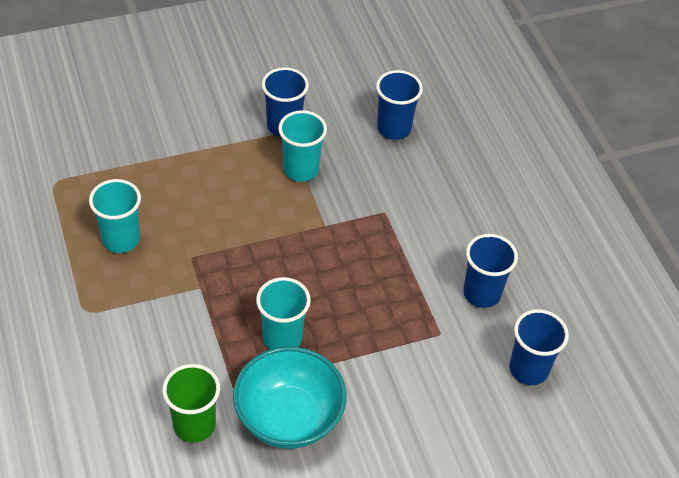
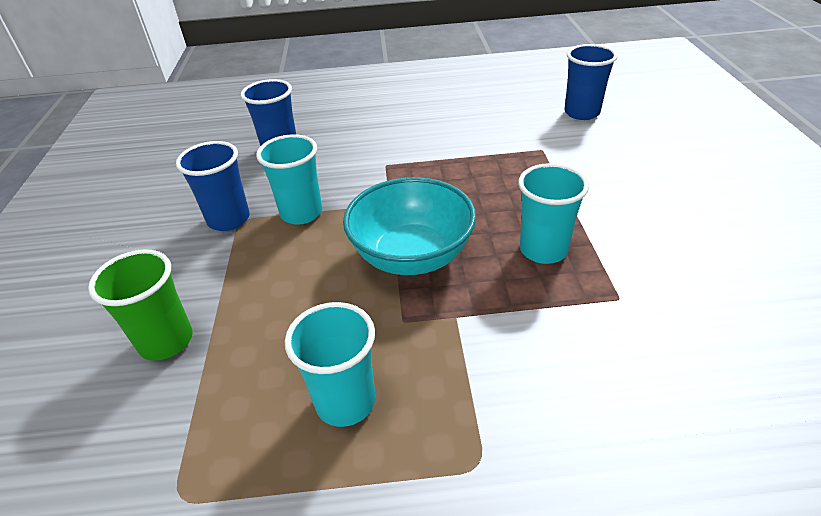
camera: 70 degrees left, 10 degrees down
(194, 425) = (684, 341): green cup -> green cup (166, 341)
(289, 417) = (656, 255): turquoise bowl -> turquoise bowl (412, 256)
(482, 293) = (498, 125): blue cup -> none

